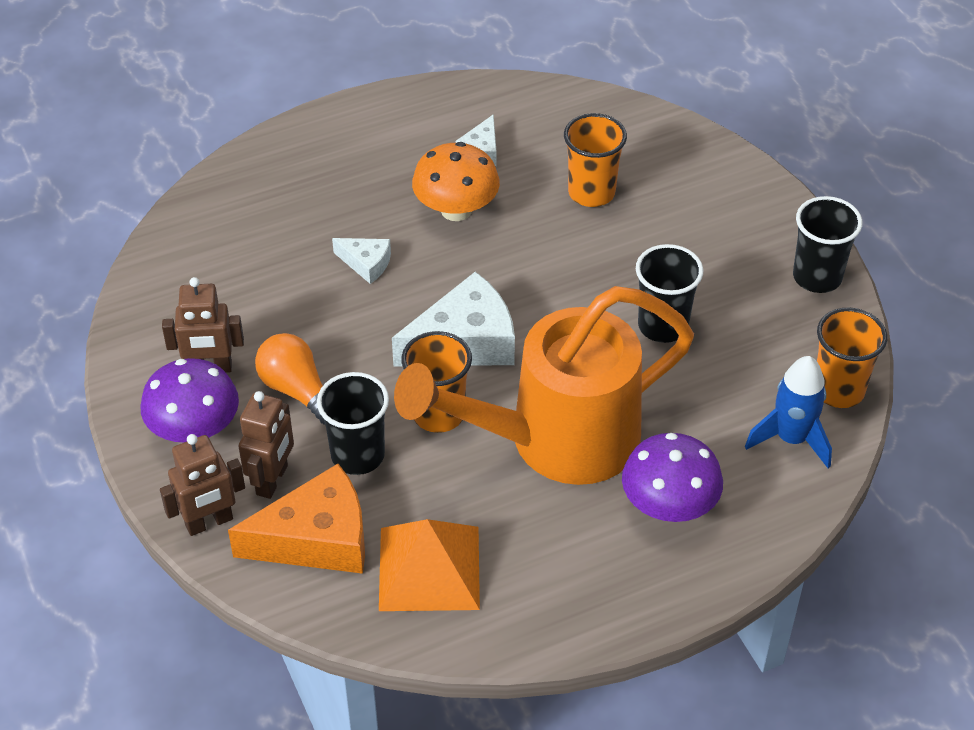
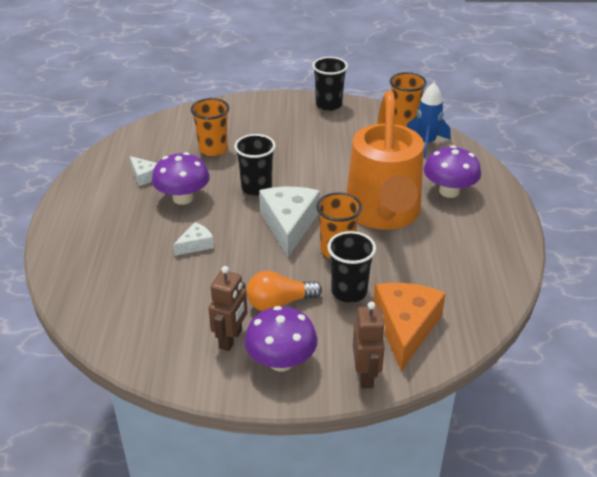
camera: 65 degrees left, 10 degrees down
(272, 480) = (347, 335): brown robot -> none
(429, 568) = (450, 287): orange pyramid -> none
(456, 210) = (183, 198): orange mushroom -> purple mushroom
(663, 326) = (327, 156): black cup -> black cup (256, 188)

